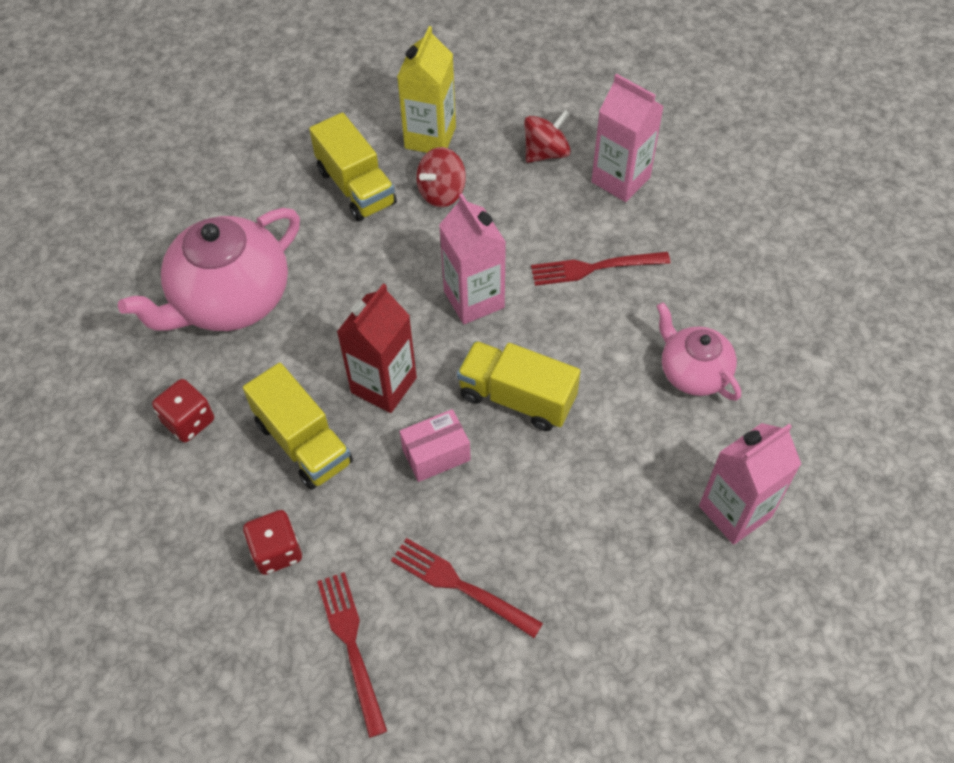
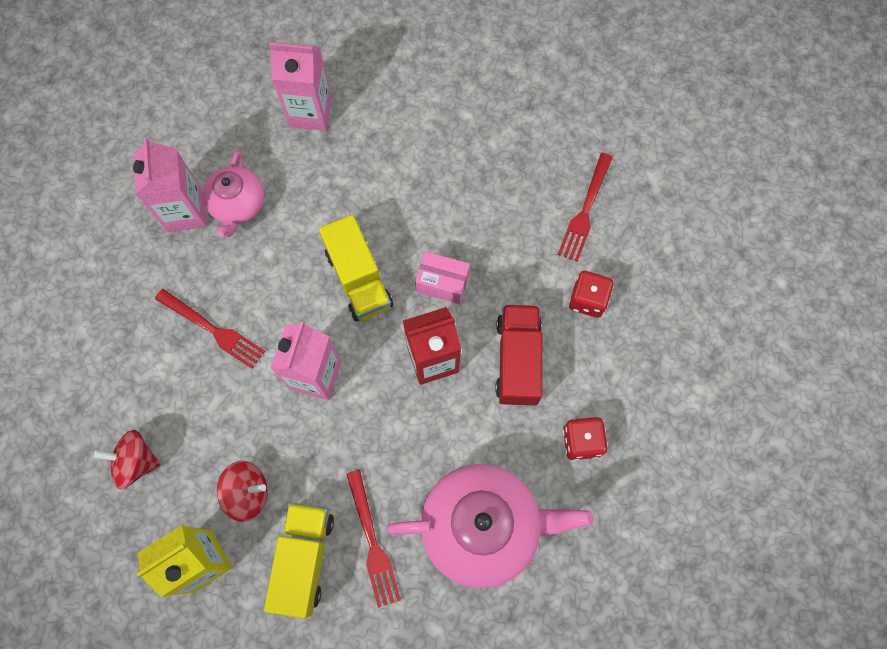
camera: 140 degrees left, 15 degrees up
(303, 442) = (517, 360): yellow truck -> red truck
(460, 586) = (498, 195): red fork -> red fork (373, 543)
(620, 180) = (114, 387): pink carton -> pink carton (185, 211)

